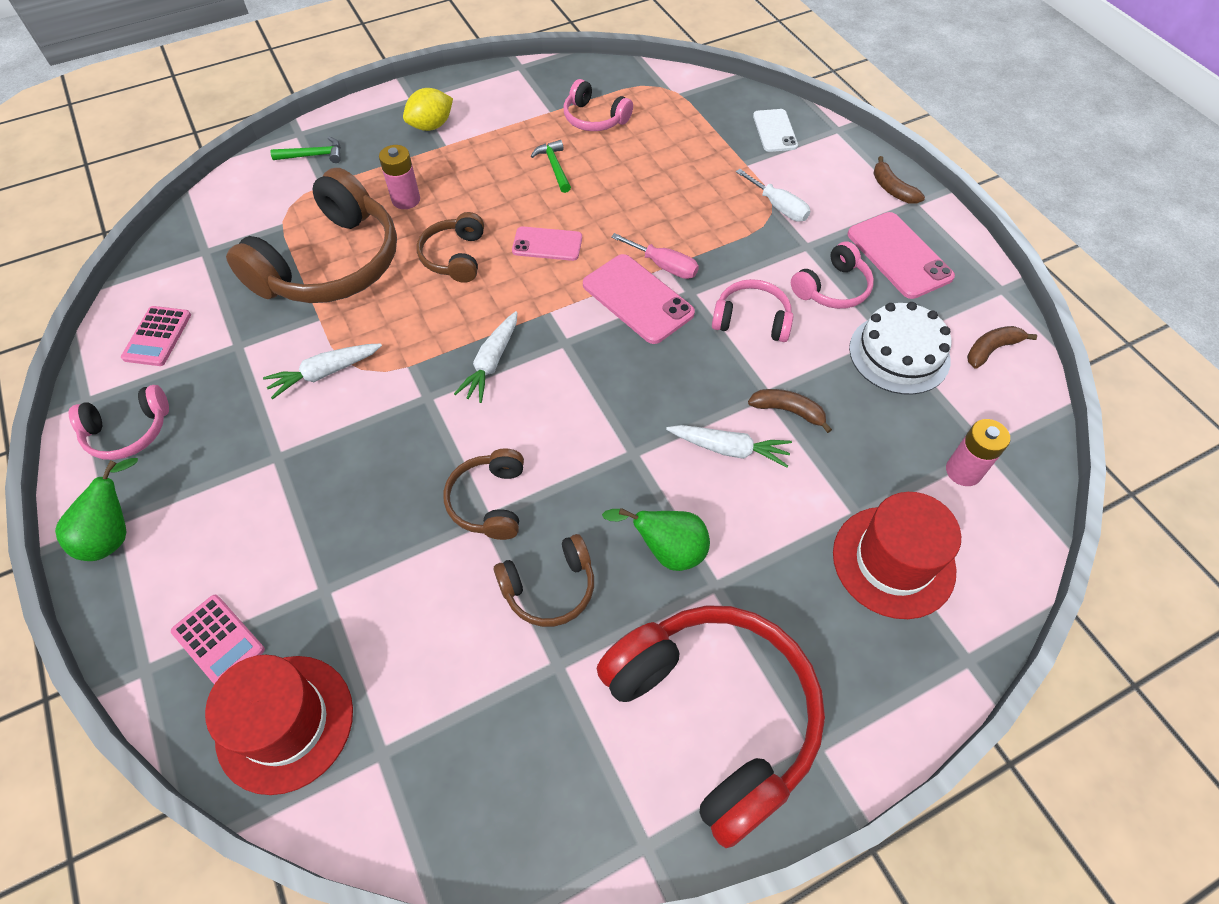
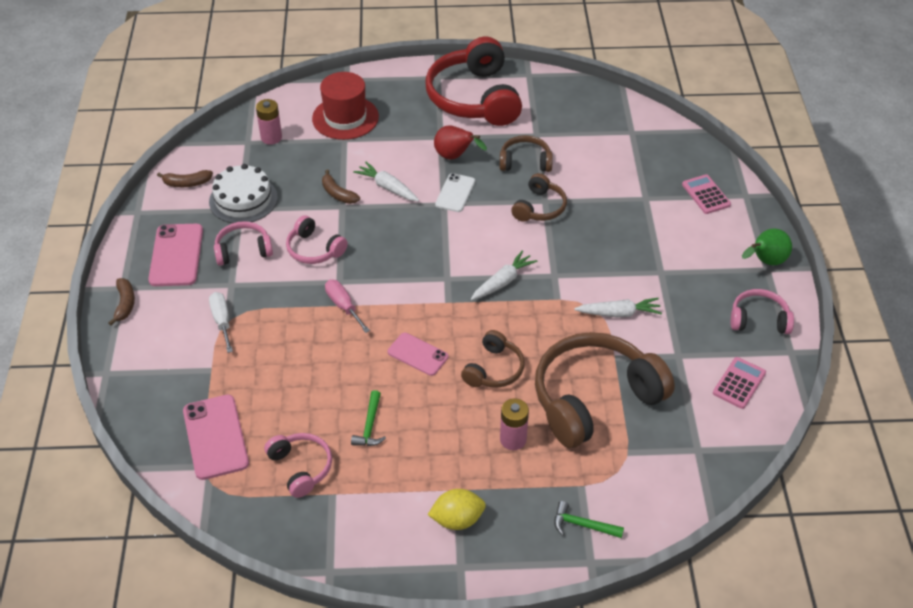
camera: 155 degrees left, 10 degrees down
(285, 723) = (675, 155): red hat -> none
(637, 299) = (379, 289): pink phone -> pink phone (216, 437)
(667, 550) = (455, 157): green pear -> red pear
(774, 131) = (158, 391): white phone -> white phone (455, 193)

